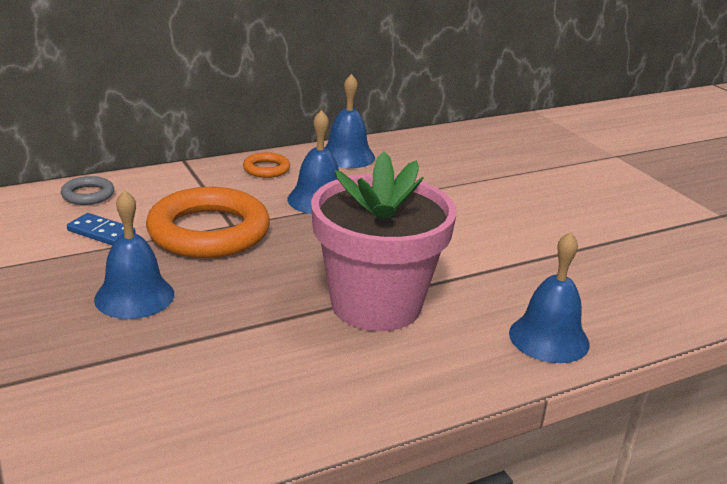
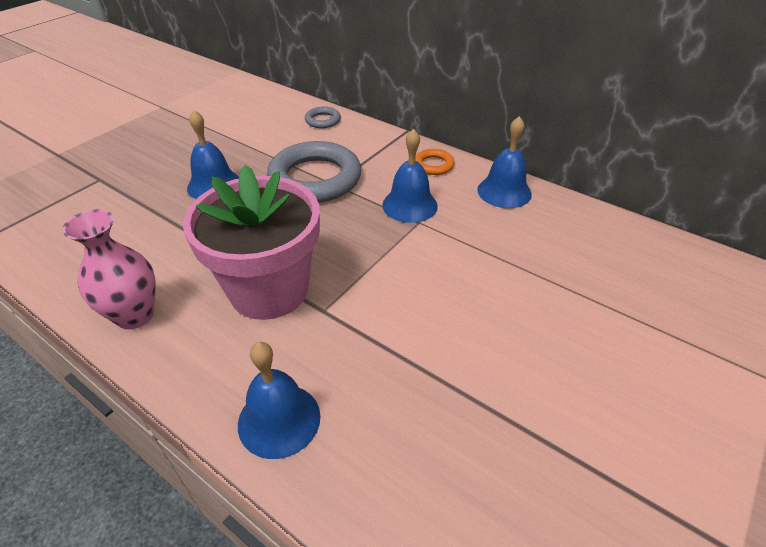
camera: 65 degrees right, 15 degrees up
(101, 232) = (280, 144): blue domino -> none
(209, 232) = (315, 178): orange ring -> grey ring
(343, 398) = (135, 315): none -> pink vase

